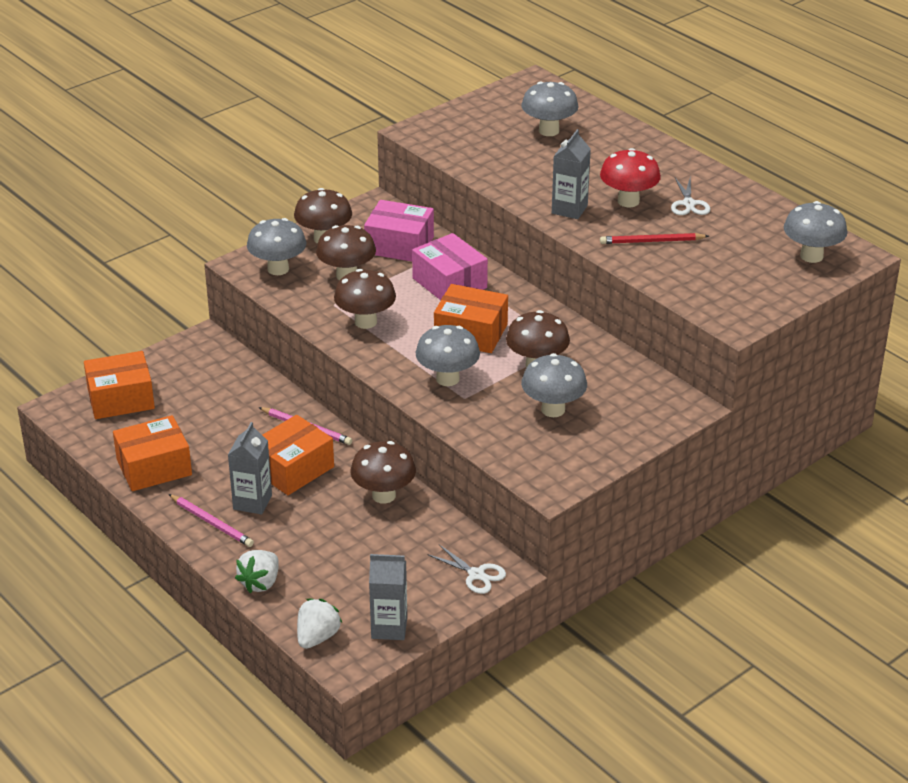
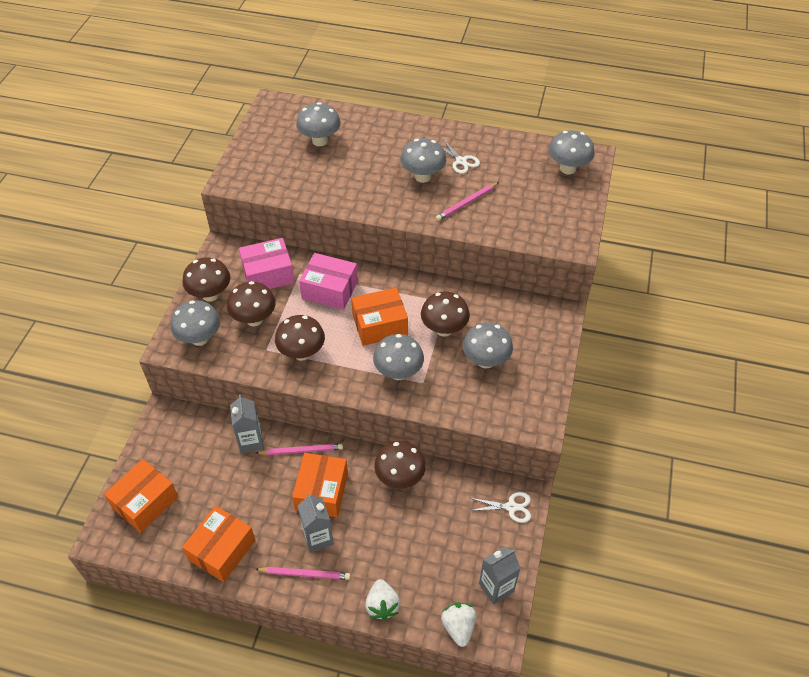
camera: 35 degrees left, 15 degrees up
(569, 209) = (392, 201): grey carton -> grey carton (251, 441)
(628, 201) = (423, 177): red mushroom -> grey mushroom
(651, 241) = (466, 203): red pencil -> pink pencil

